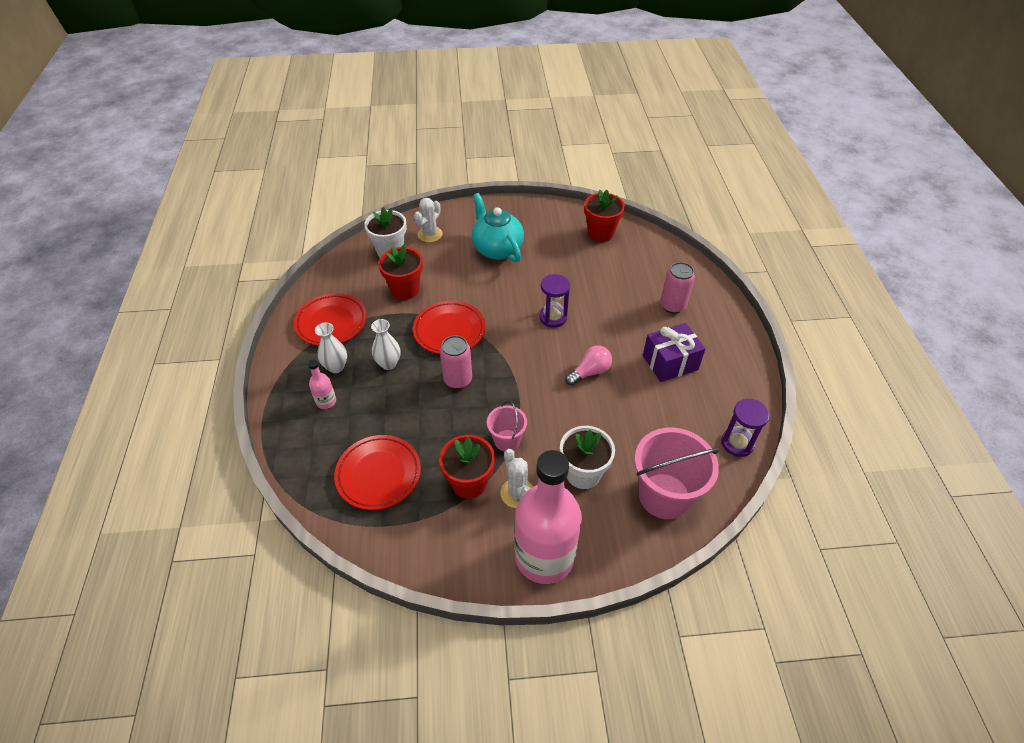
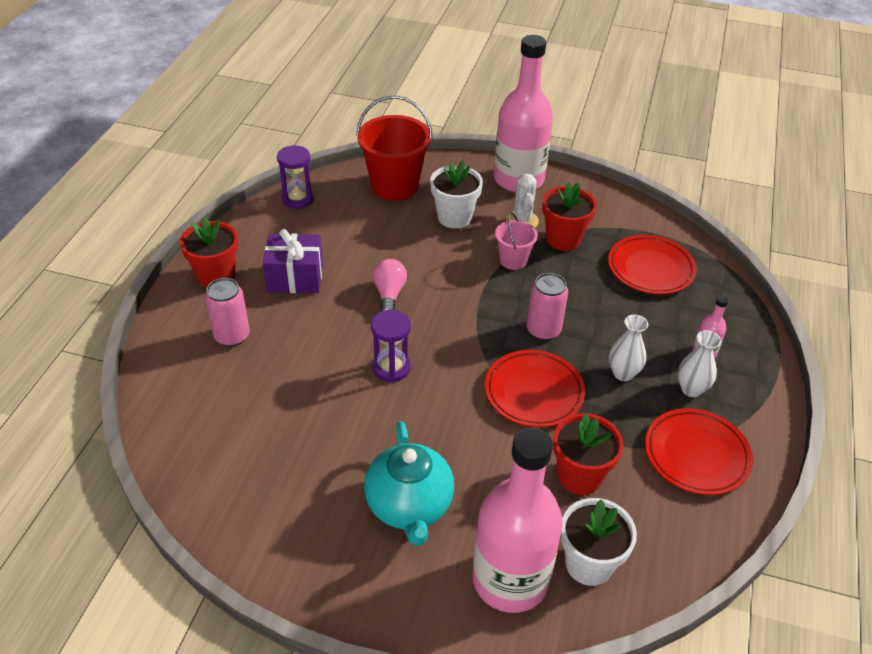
camera: 160 degrees left, 5 degrees down
(430, 234) = (510, 580): white cactus -> pink bottle
(590, 372) = (389, 294): pink light bulb -> pink light bulb turned 105 degrees clockwise
(600, 233) = (229, 481): red flower pot -> red flower pot (216, 276)
(664, 496) = (394, 185): pink bucket -> red bucket

